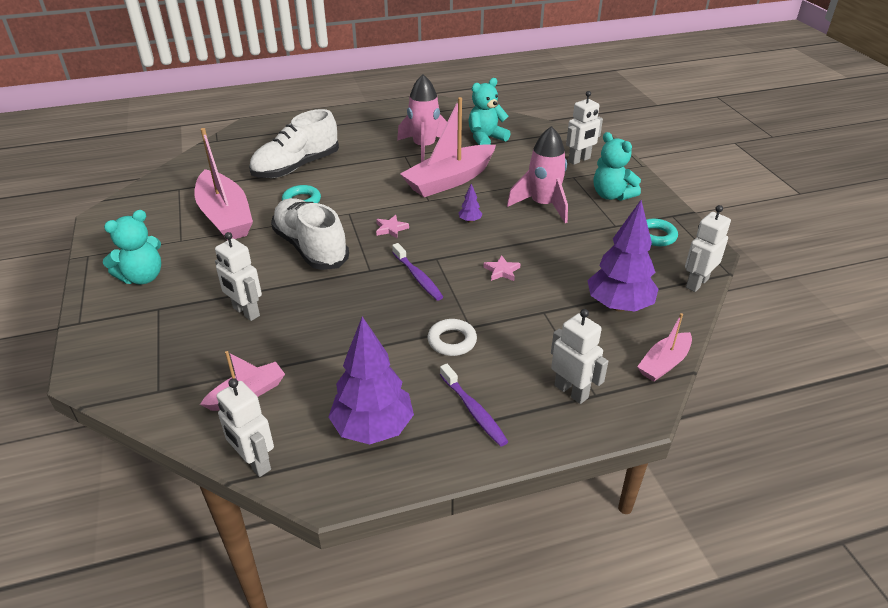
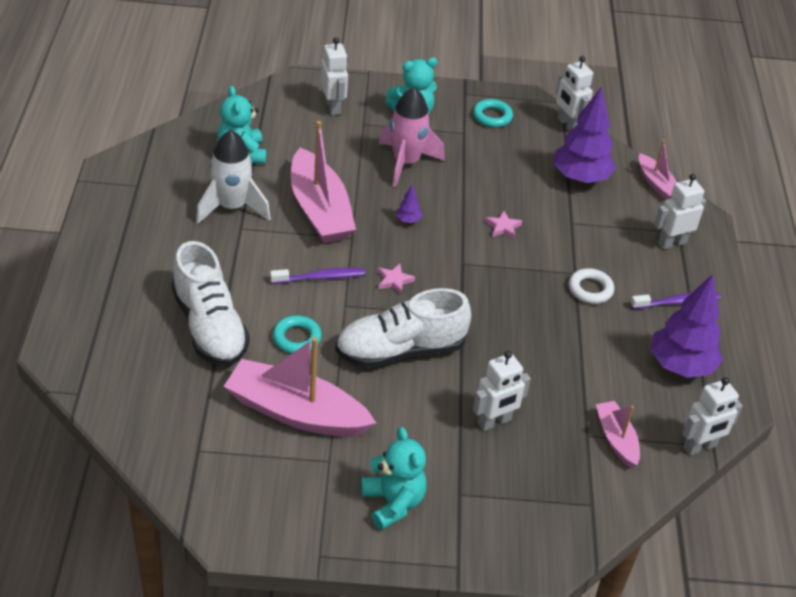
camera: 75 degrees left, 5 degrees up
(225, 217) = (296, 412): pink boat -> pink boat turned 150 degrees counterclockwise
(418, 277) = (488, 284): purple toothbrush -> purple toothbrush (320, 278)
(424, 148) = (232, 207): pink rocket -> white rocket

